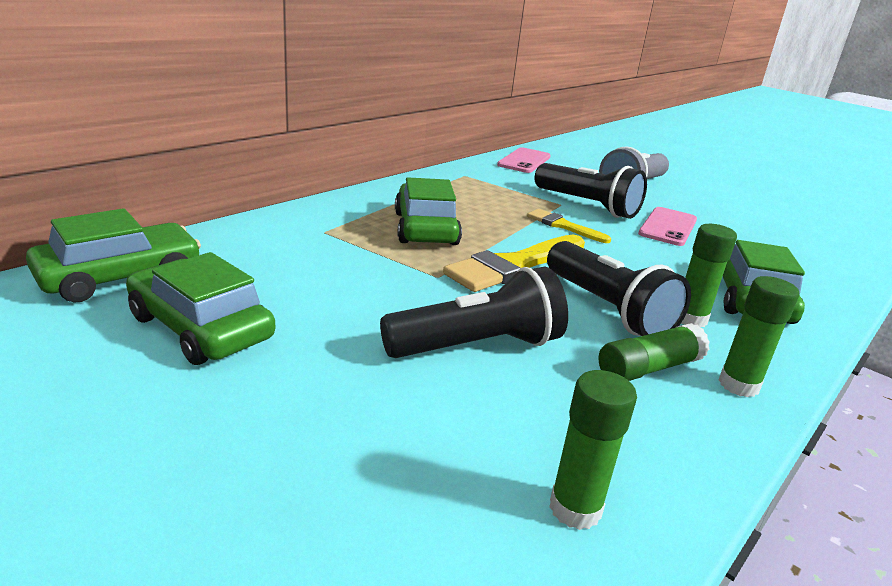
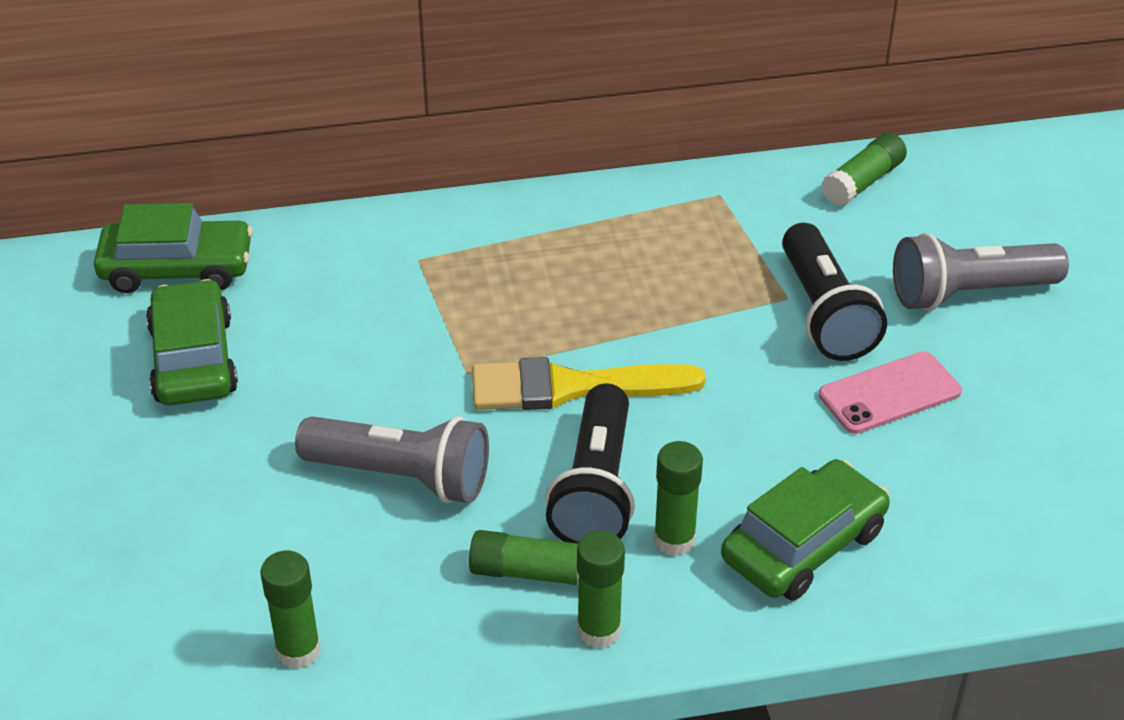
camera: 40 degrees right, 15 degrees up
(425, 228) = (538, 290): green car -> none
(477, 346) = (401, 477): black flashlight -> grey flashlight
(524, 161) = (863, 182): pink phone -> green glue stick
(563, 226) = (728, 342): yellow brush -> none

